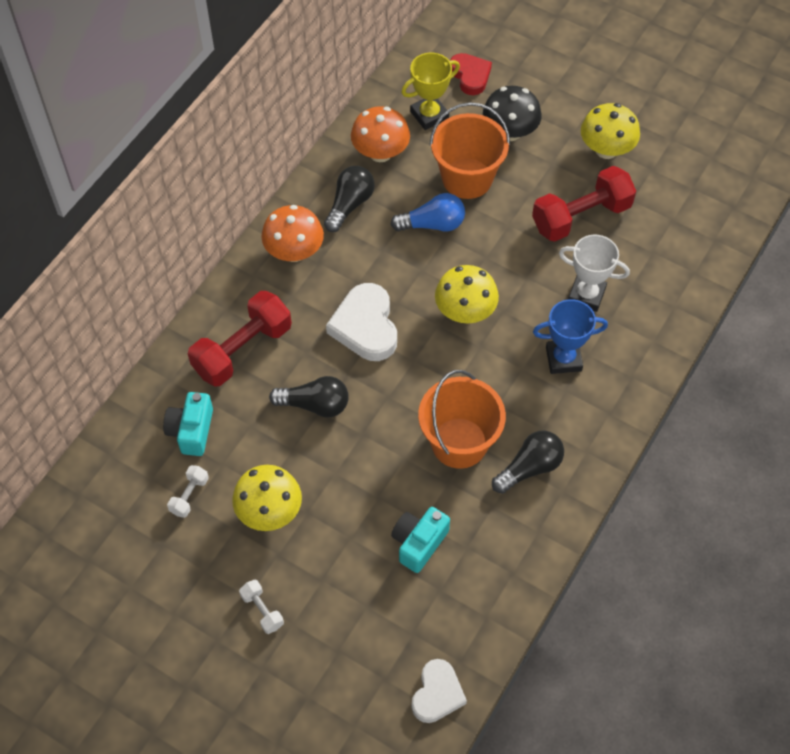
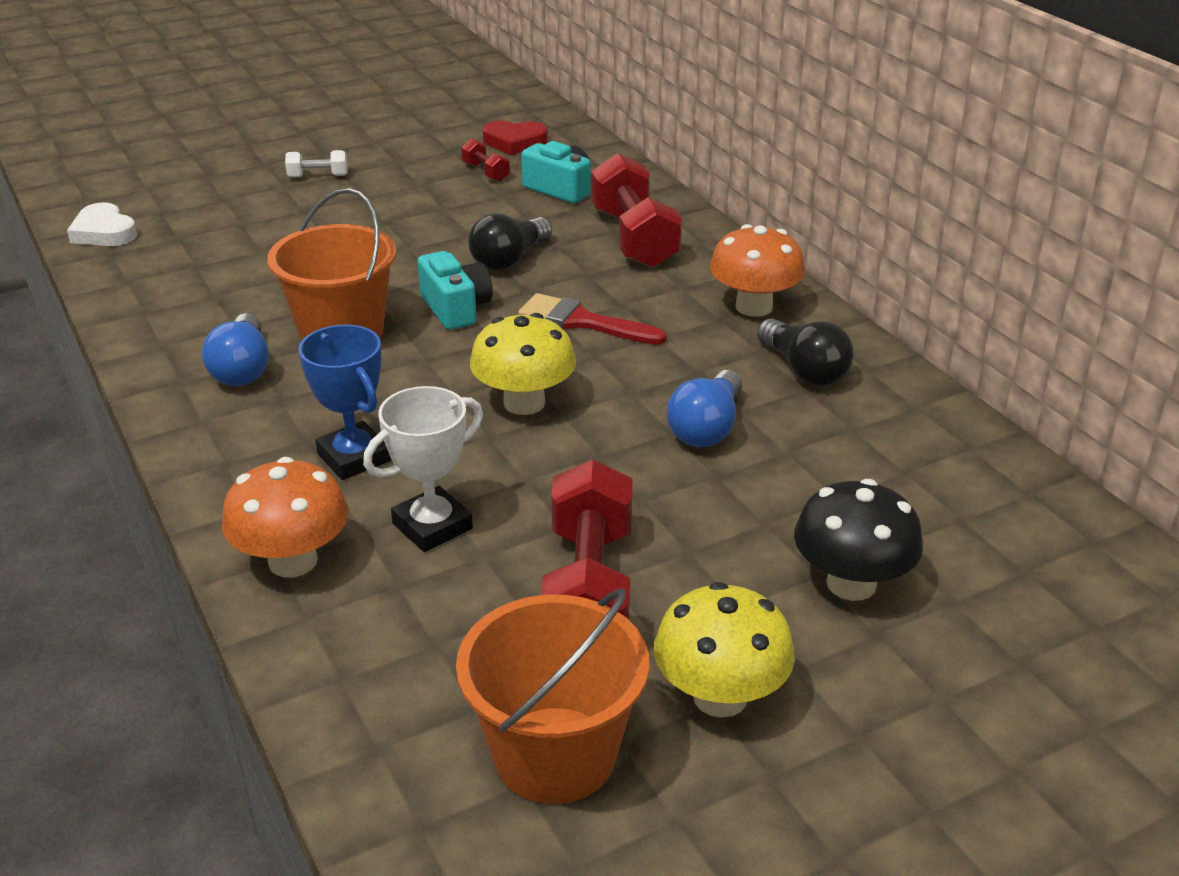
camera: 120 degrees right, 25 degrees down
(189, 496) = (486, 172): white dumbbell -> red dumbbell
(269, 511) = (414, 204): yellow mushroom -> none
(365, 326) = (582, 322): white heart -> red brush
(380, 153) = (892, 428): orange mushroom -> orange mushroom (293, 561)
(419, 543) = (262, 269): turquoise camera -> turquoise camera (456, 308)
(429, 115) = (950, 505): yellow trophy -> none
(467, 178) = (775, 494): orange bucket -> orange bucket (554, 755)
(470, 76) = (1030, 590): red heart -> red heart (514, 142)
(529, 468) = (242, 369): black light bulb -> blue light bulb
(563, 359) = (354, 457): blue trophy -> blue trophy turned 60 degrees counterclockwise

